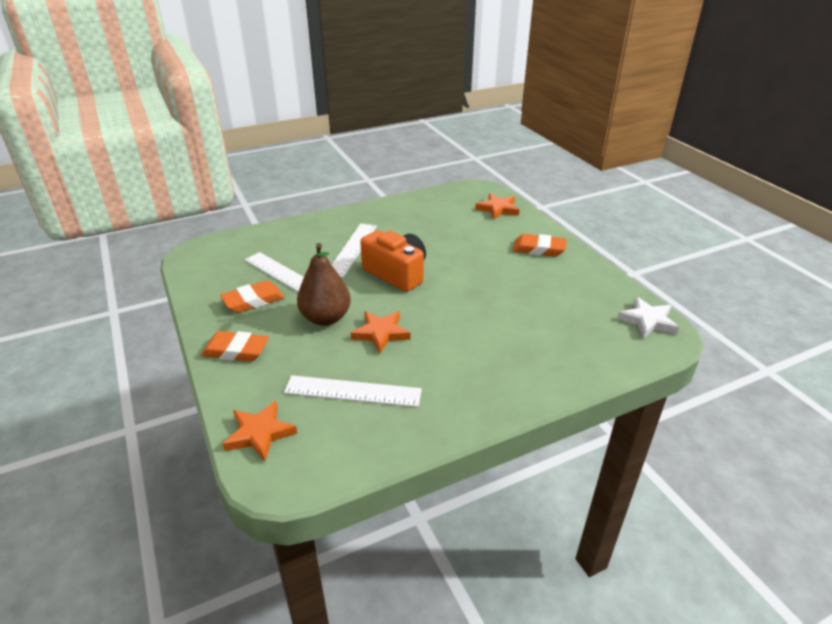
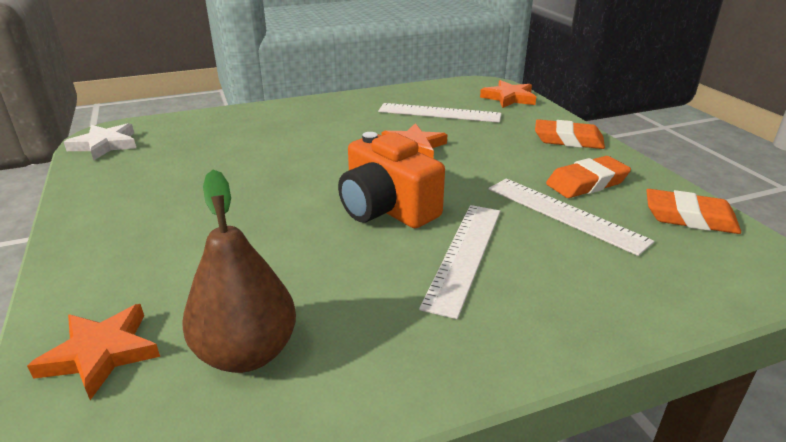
camera: 175 degrees left, 5 degrees down
(325, 318) = (481, 162): brown pear -> brown pear (247, 353)
(538, 249) = (126, 238): orange eraser -> orange eraser (689, 218)

